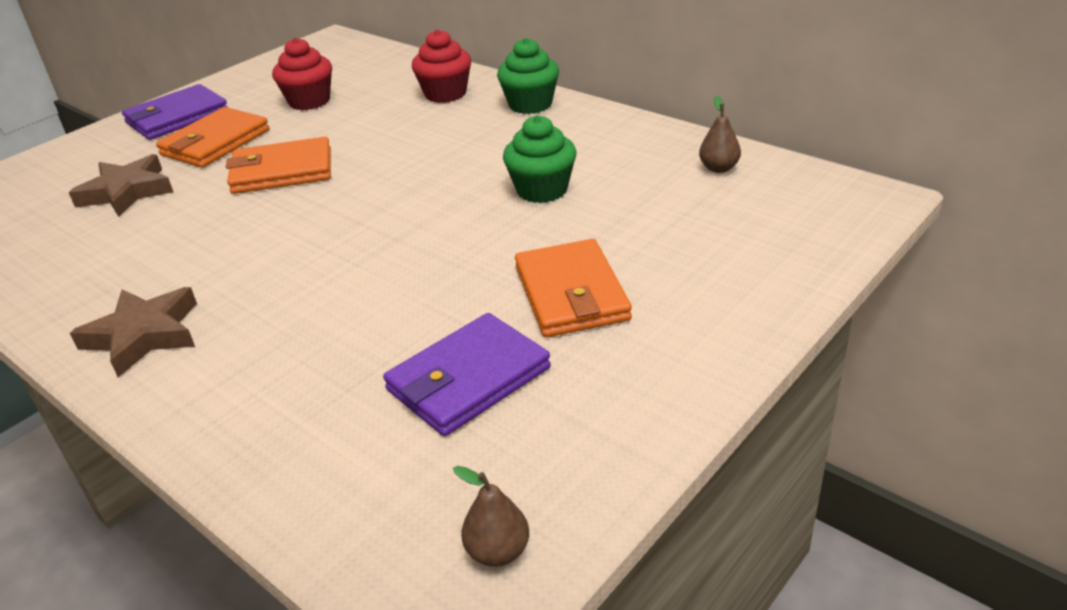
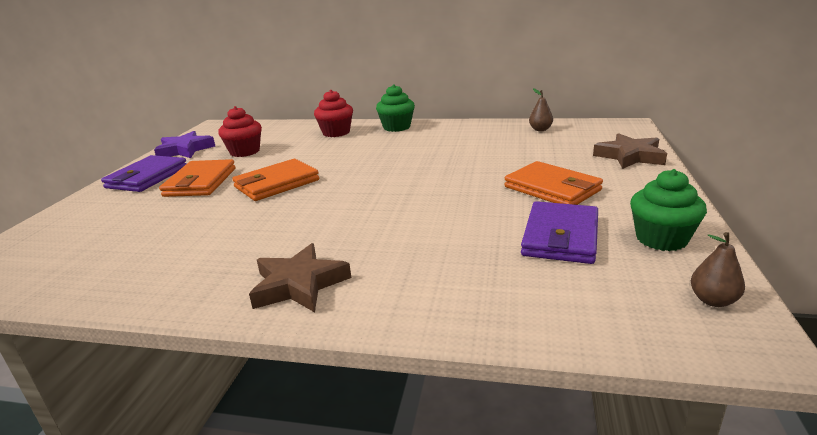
camera: 30 degrees left, 10 degrees down
(127, 192) = (161, 220): brown star -> brown star (630, 156)
(255, 79) = (185, 150): none -> purple star
(542, 190) = (462, 156): green cupcake -> green cupcake (661, 239)

